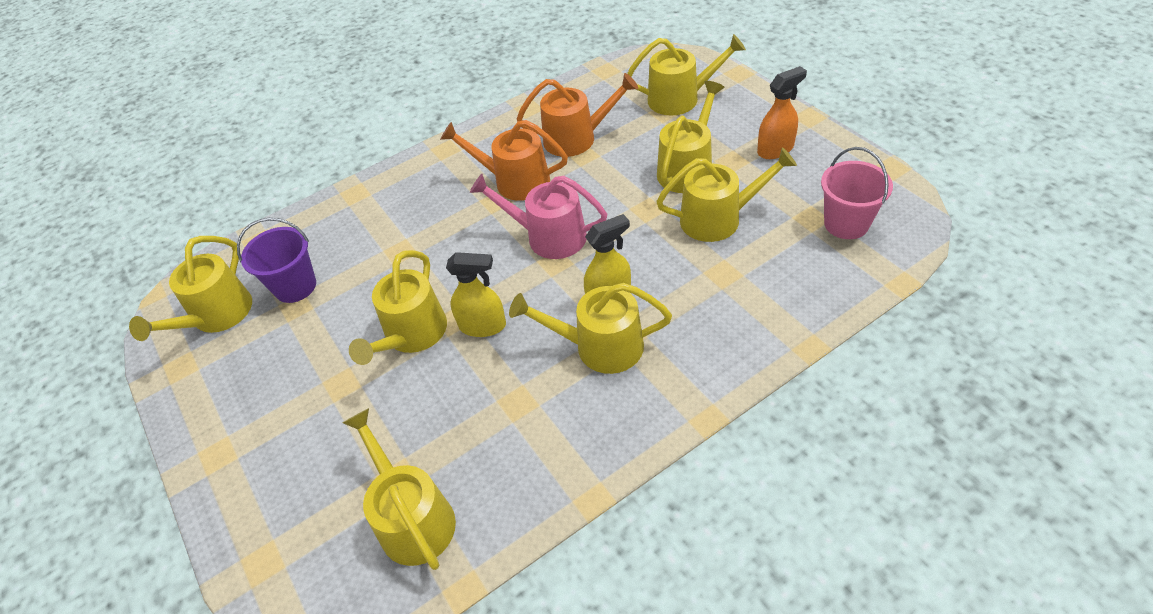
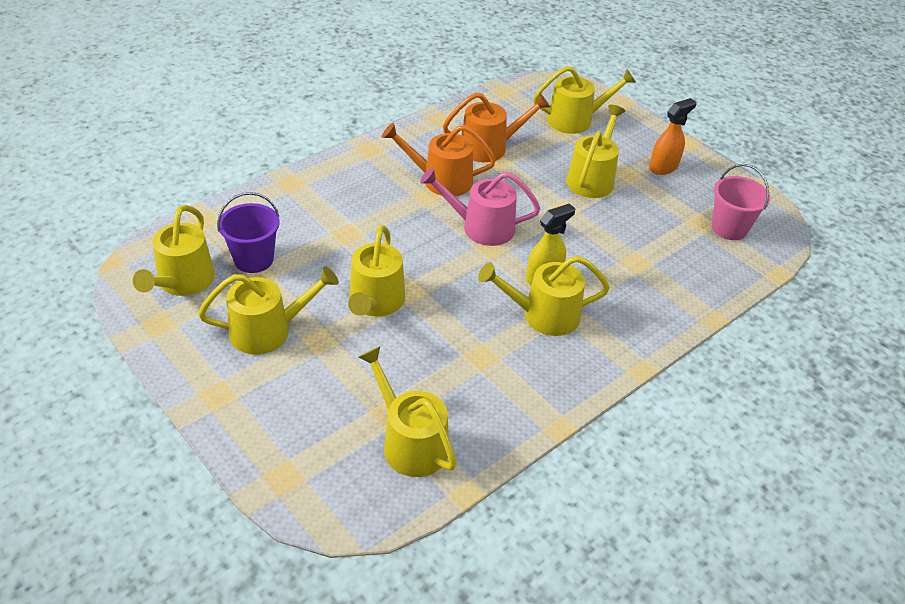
camera: 15 degrees left, 5 degrees down
(483, 326) = (438, 296): yellow spray bottle -> none
(718, 219) = (624, 219): yellow watering can -> yellow watering can (268, 331)

